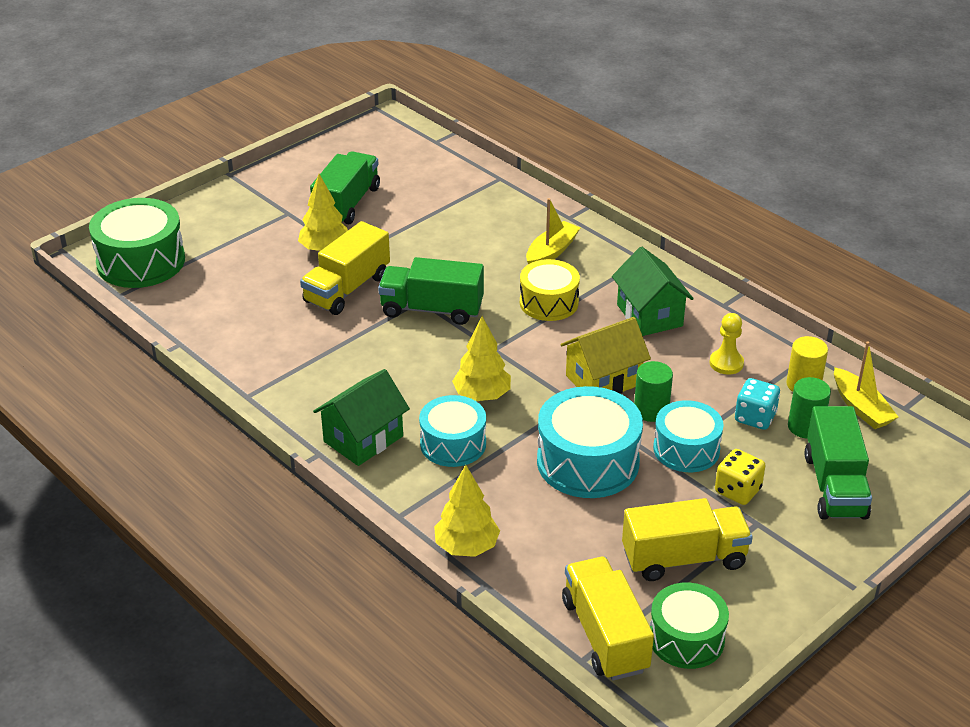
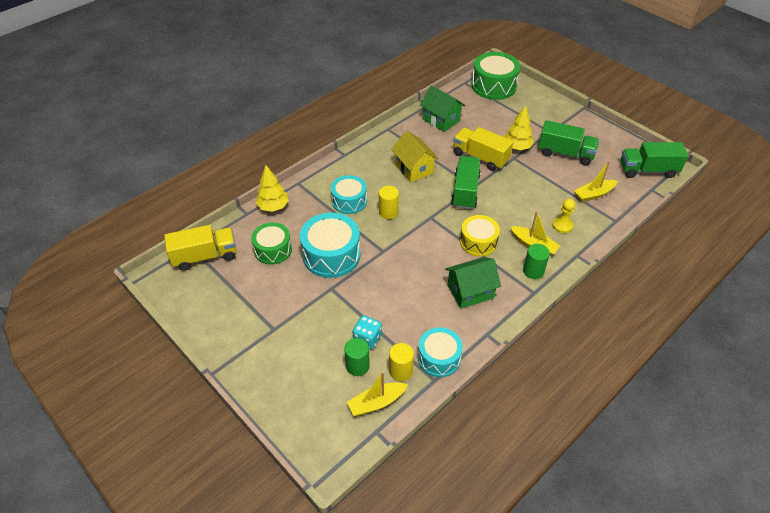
camera: 90 degrees right, 10 degrees up
(363, 439) = (354, 169): green house -> green house (441, 120)
(444, 189) = (593, 194): none -> yellow boat
(482, 396) = (388, 212): yellow tree -> yellow cylinder
(603, 380) = (403, 265): yellow house -> yellow house (414, 169)
(651, 410) = (375, 286): green cylinder -> green cylinder (533, 271)
(684, 558) = (251, 292): yellow truck -> none
(686, 449) = (339, 300): turquoise drum -> turquoise drum (439, 358)
(686, 638) = (195, 289): green drum -> green drum (273, 250)
(726, 363) = (422, 329): yellow pawn -> yellow pawn (562, 226)
(737, 491) = (301, 322): yellow dice -> none
(834, 486) = (301, 374): green truck -> green truck (647, 170)

